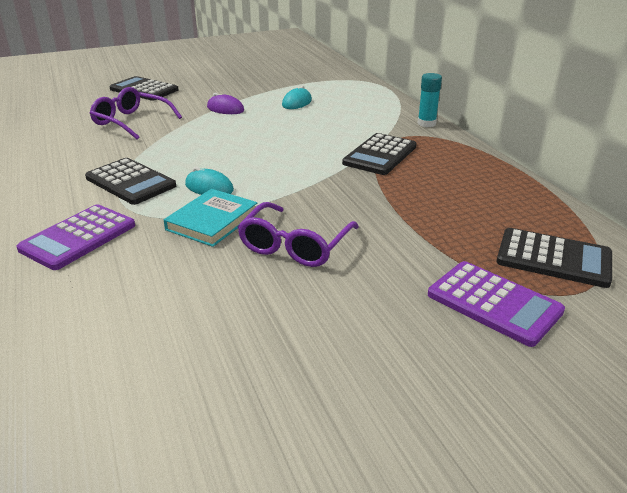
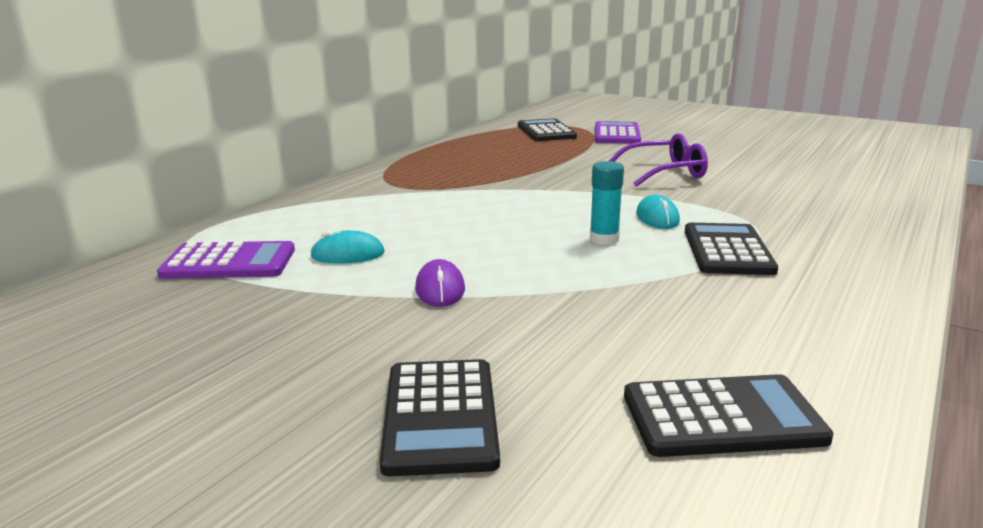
camera: 125 degrees left, 10 degrees down
(78, 237) = (830, 228): purple calculator -> purple calculator (229, 262)
(131, 122) = (604, 335): purple glasses -> none
(212, 221) = (697, 199): turquoise book -> none
(380, 155) = (464, 184): black calculator -> black calculator (722, 417)
(426, 123) = (346, 185): turquoise glue stick -> turquoise glue stick (604, 239)

